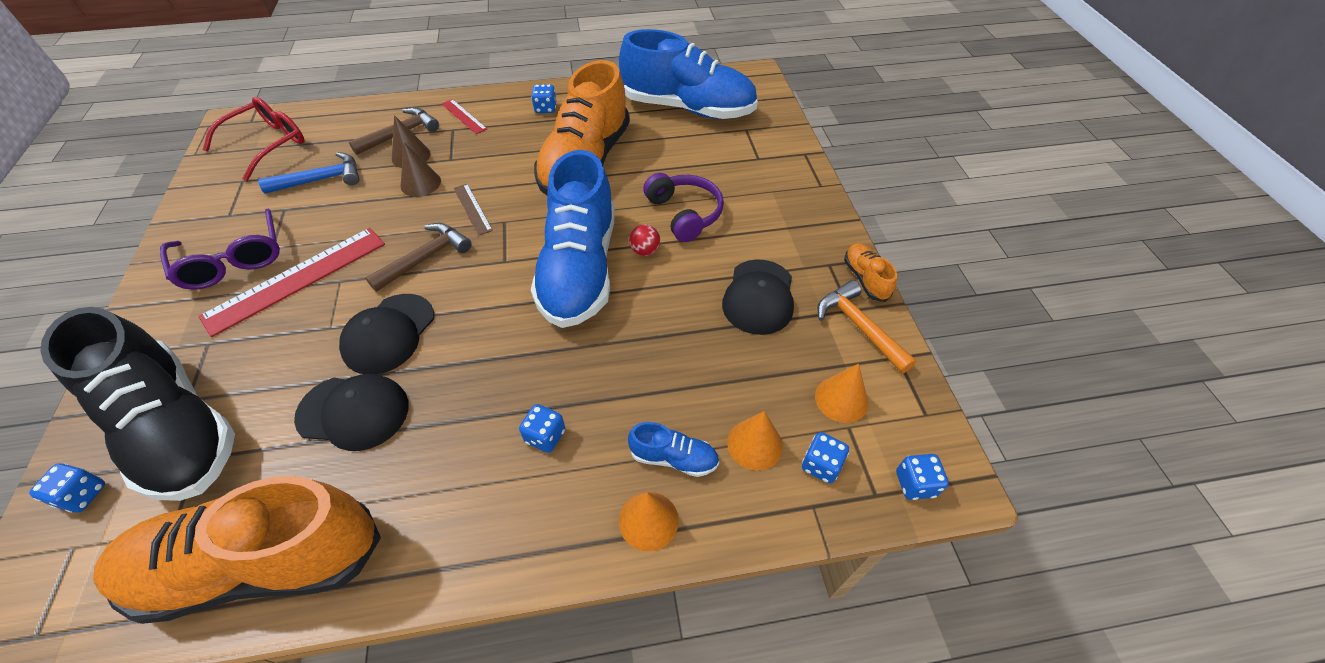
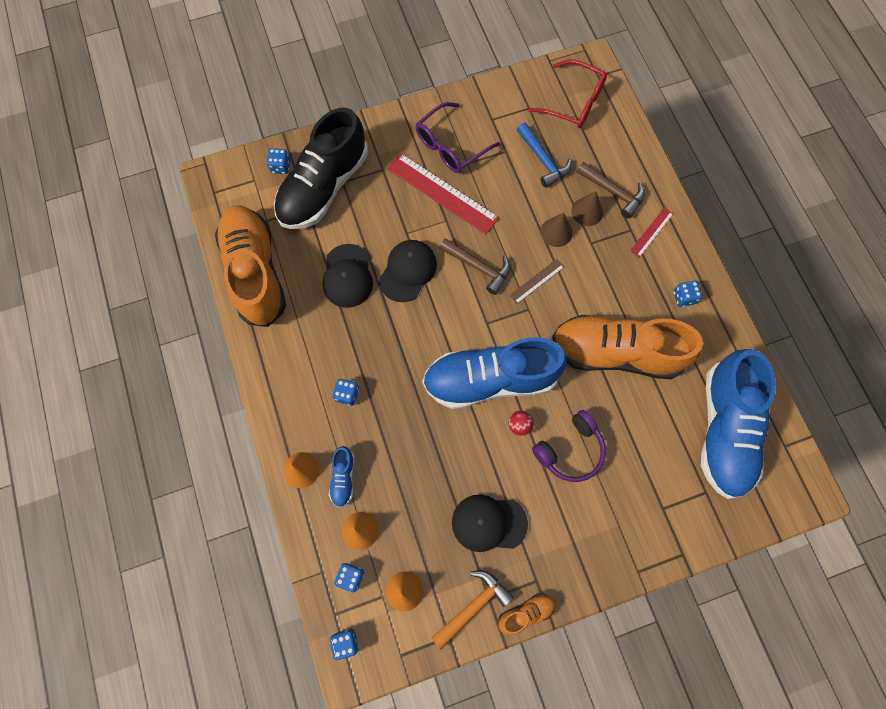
camera: 80 degrees right, 20 degrees up
(389, 334) = (408, 271): black cap -> black cap turned 105 degrees clockwise

